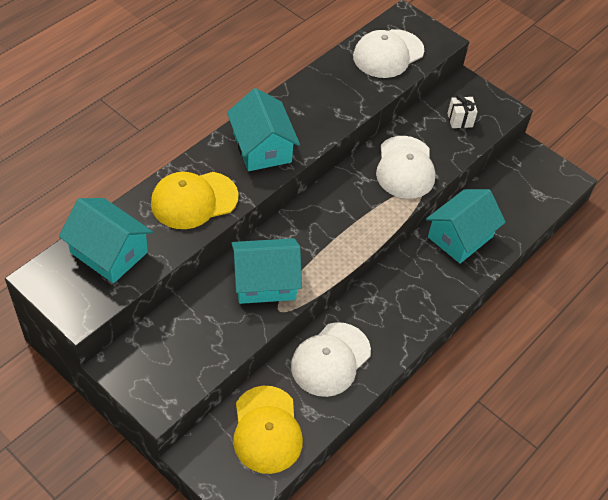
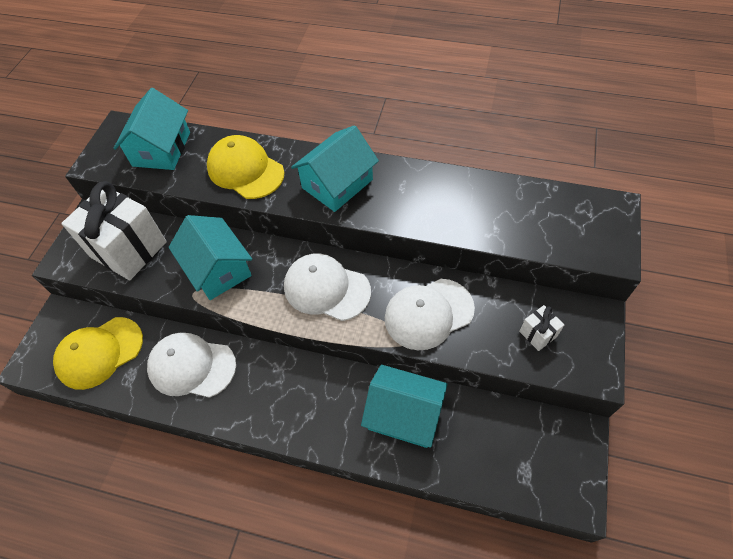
camera: 70 degrees right, 5 degrees up
(188, 343) = (128, 249): none -> white gift
(388, 54) = (544, 218): white cap -> white cap (326, 289)

